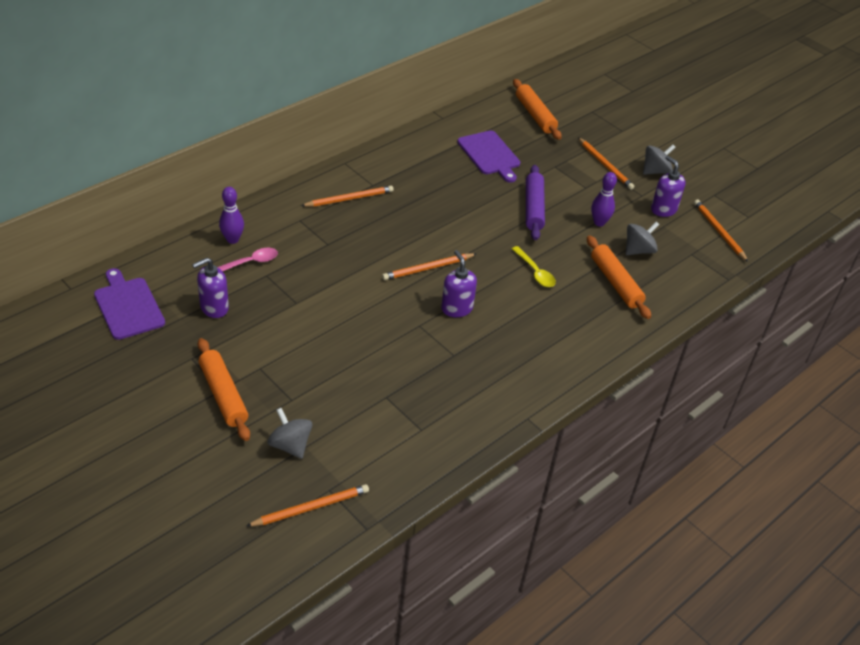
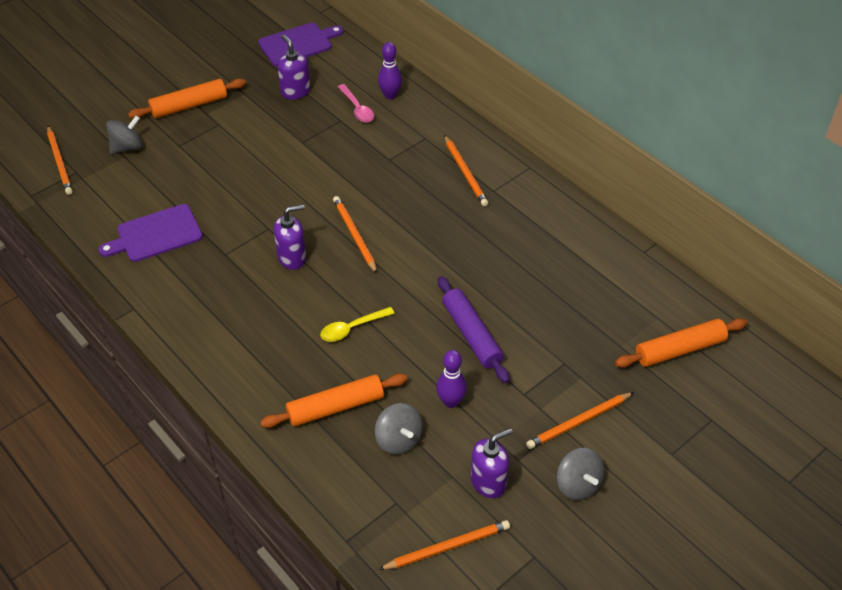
camera: 95 degrees right, 5 degrees up
(490, 155) = (574, 296): purple cutting board -> purple cutting board (156, 234)
(534, 208) = (471, 335): purple rolling pin -> purple rolling pin turned 60 degrees clockwise

